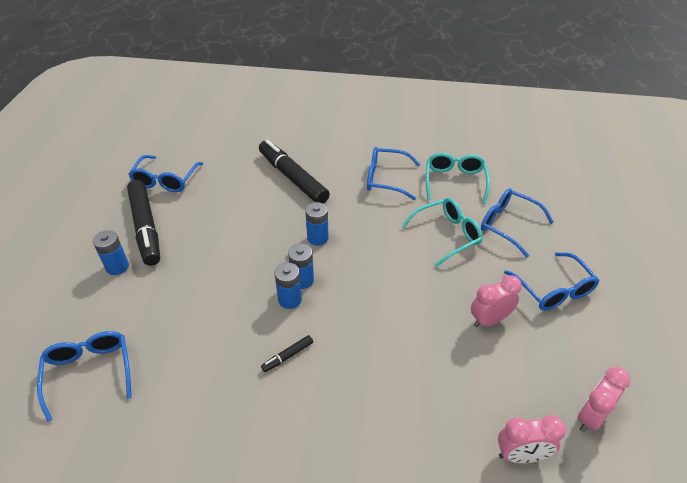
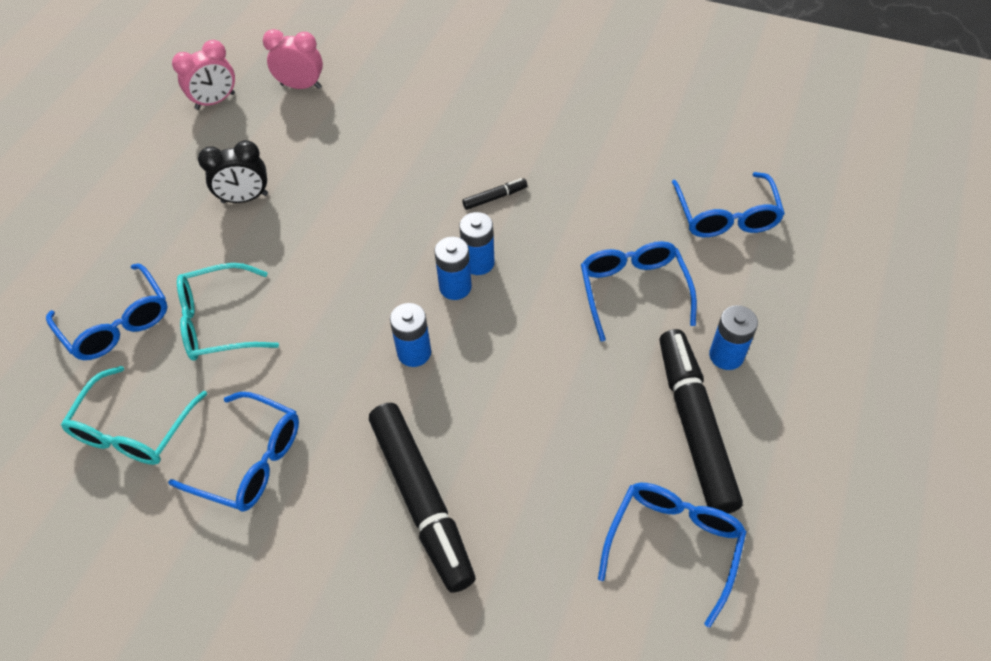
camera: 165 degrees left, 10 degrees up
(489, 320) = (245, 198): pink clock -> black clock
(554, 290) = (140, 219): blue glasses -> blue glasses (633, 290)

